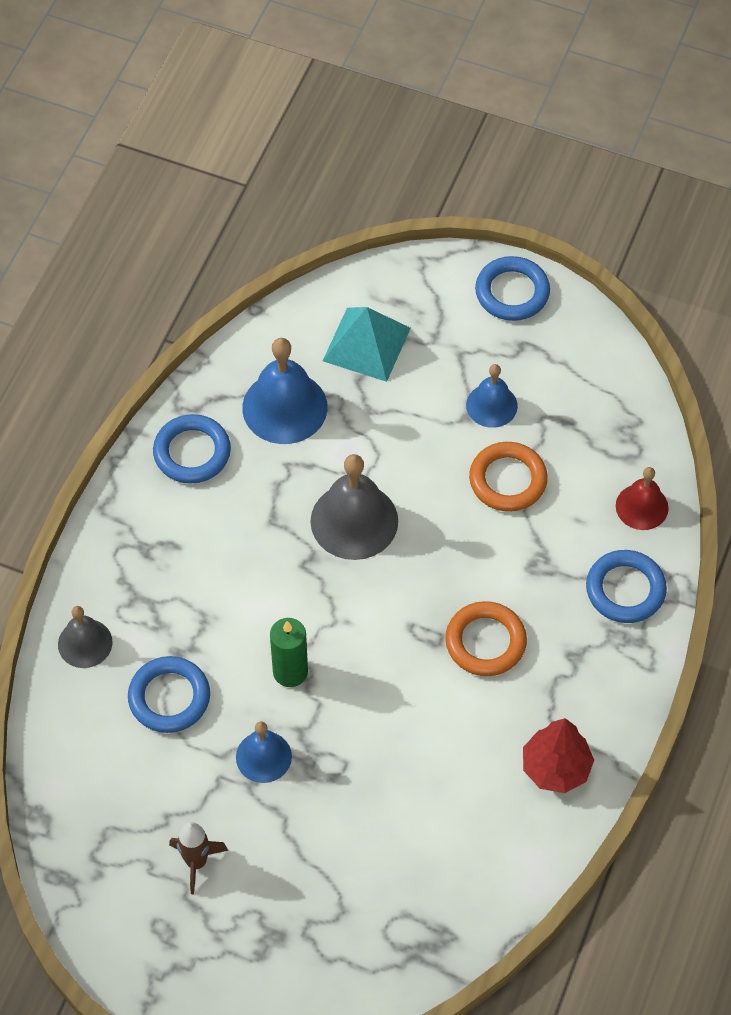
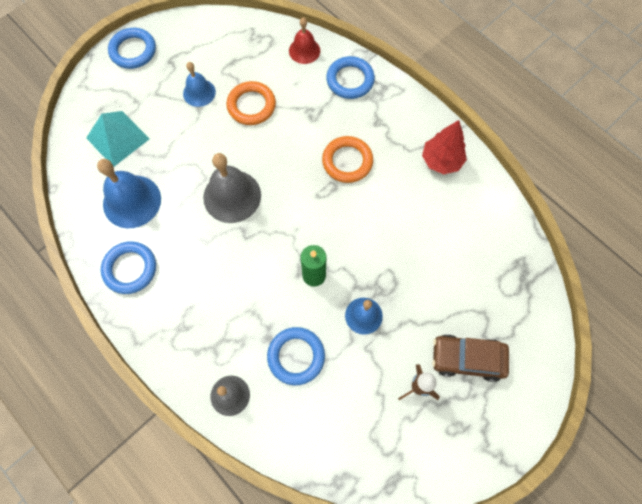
camera: 65 degrees left, 10 degrees up
(265, 911) = (467, 359): none -> brown car

